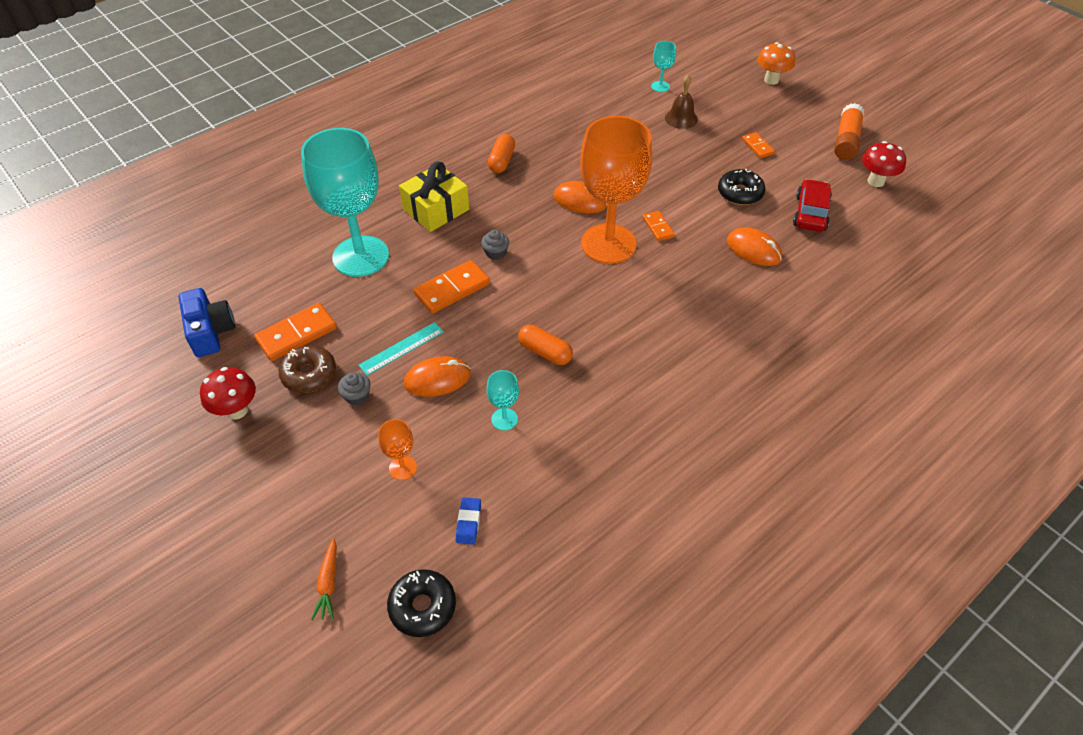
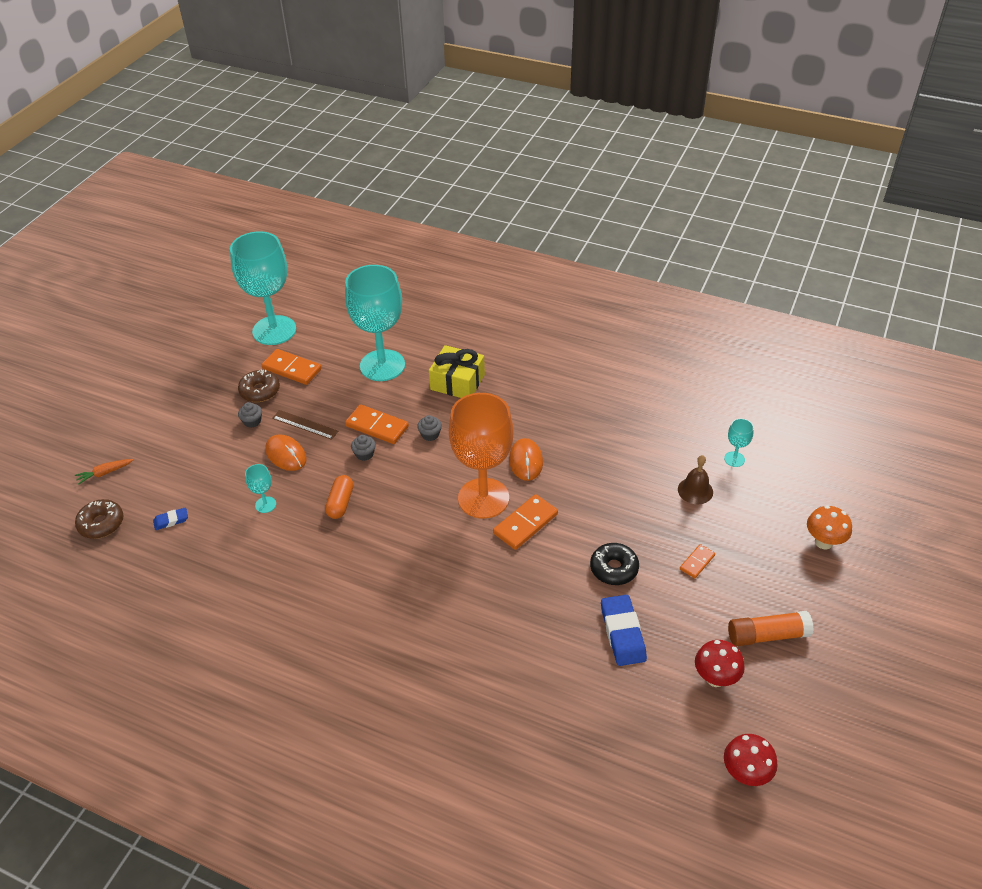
camera: 65 degrees right, 5 degrees down
(210, 332) = (274, 330): blue camera -> turquoise goblet
(237, 410) = (216, 373): red mushroom -> red mushroom (745, 774)
(401, 348) = (305, 424): turquoise ruler -> brown ruler
(403, 468) = (202, 469): orange goblet -> none
(422, 607) = (101, 524): black donut -> brown donut
(486, 311) = (364, 454): none -> grey cupcake
(502, 161) = (541, 395): orange capsule -> none
(658, 227) = (525, 524): orange domino -> orange domino, size x1.75
(753, 249) = (540, 601): orange mouse -> none
(810, 213) = (622, 633): red car -> blue eraser

